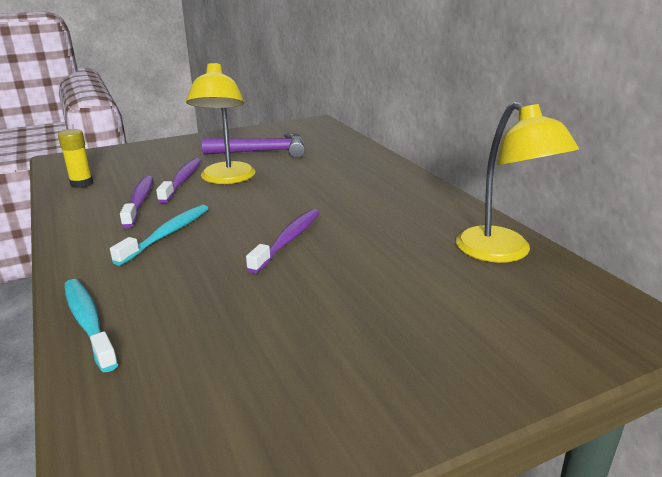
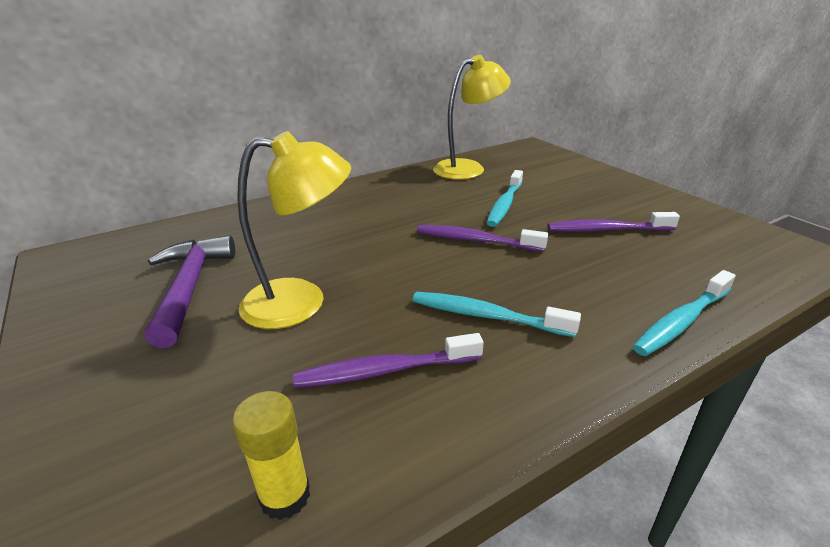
camera: 95 degrees left, 5 degrees up
(182, 181) = (300, 344): purple toothbrush -> purple toothbrush (606, 230)
(373, 265) = (504, 205): none -> turquoise toothbrush

